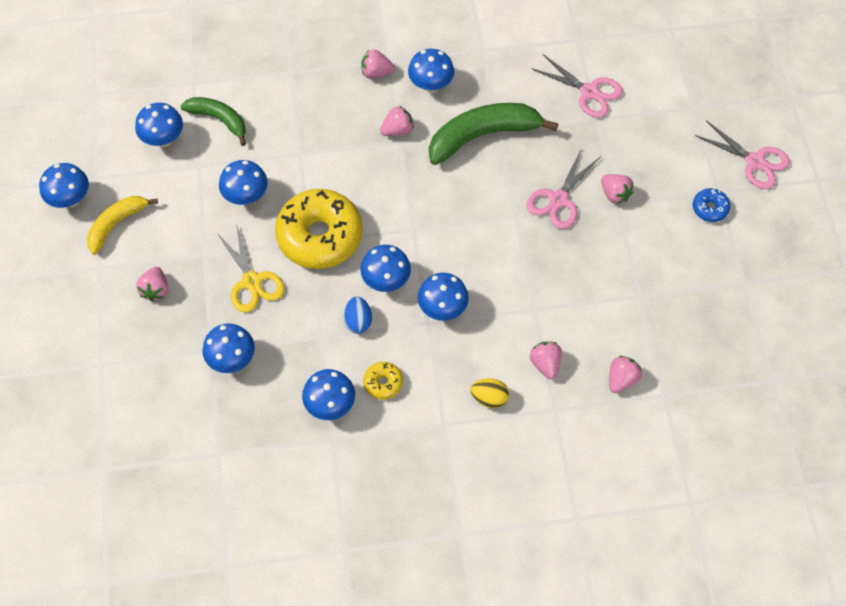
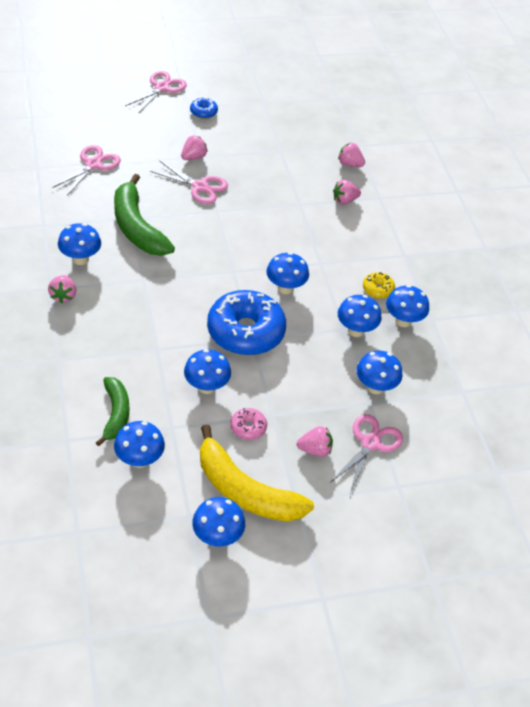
camera: 100 degrees left, 15 degrees down
(116, 224) = (245, 490): yellow banana -> yellow banana, size x1.64
(157, 344) = (370, 443): none -> pink scissors
(190, 231) = (248, 427): none -> pink donut
(219, 120) = (115, 414): green banana -> green banana turned 150 degrees clockwise
(252, 281) = (297, 377): yellow scissors -> none
(320, 236) = (245, 332): yellow donut -> blue donut
(358, 321) = (325, 305): blue egg -> none
(397, 130) = (130, 281): pink strawberry -> none
(442, 308) = (306, 254): blue mushroom -> blue mushroom (356, 330)
(489, 398) = (378, 230): yellow egg -> none

